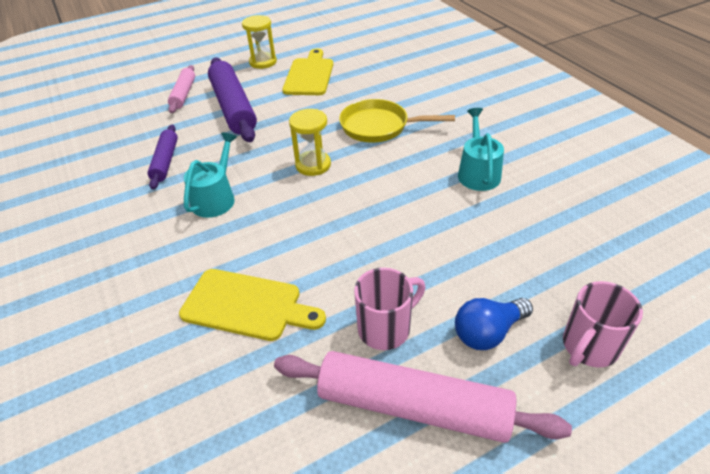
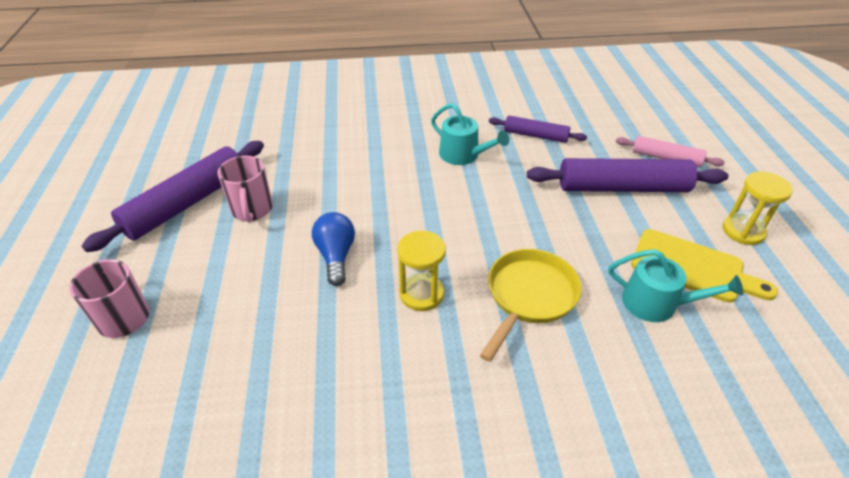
camera: 110 degrees right, 0 degrees up
(247, 305) = (331, 153): yellow cutting board -> none
(313, 165) = (479, 222): yellow hourglass -> yellow hourglass (421, 294)
(413, 406) = (186, 203): pink rolling pin -> purple rolling pin
(478, 173) = (383, 354): turquoise watering can -> turquoise watering can (656, 303)
(488, 332) = (195, 262): blue light bulb -> blue light bulb (336, 256)

